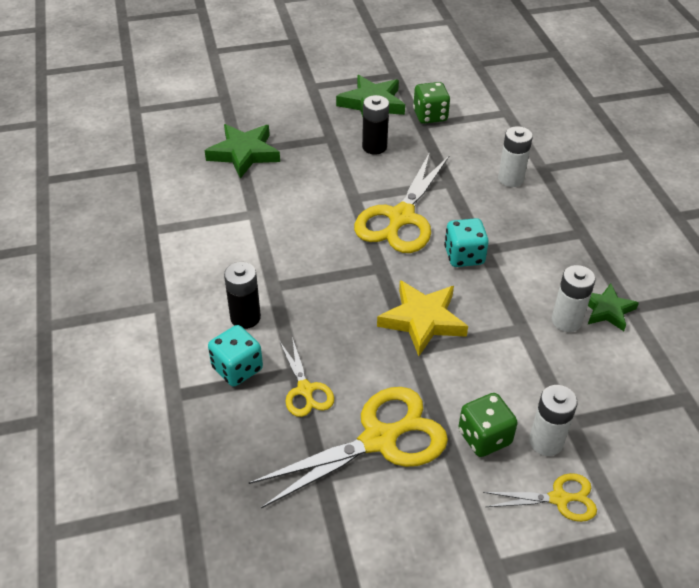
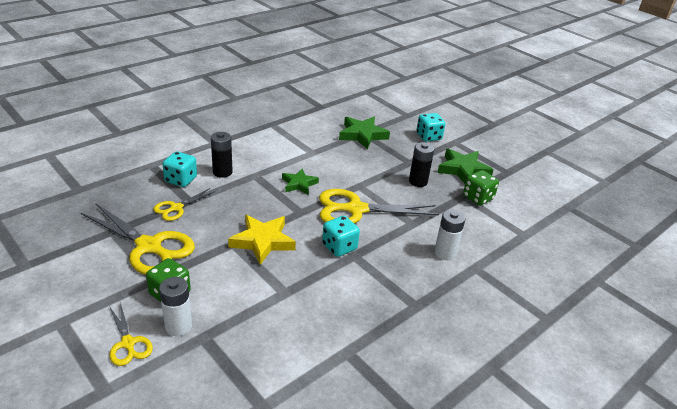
camera: 60 degrees right, 10 degrees down
(287, 101) = (428, 137): none -> turquoise dice
(566, 321) = (307, 315): white battery -> none
(607, 310) = (335, 337): green star -> green star (299, 184)

